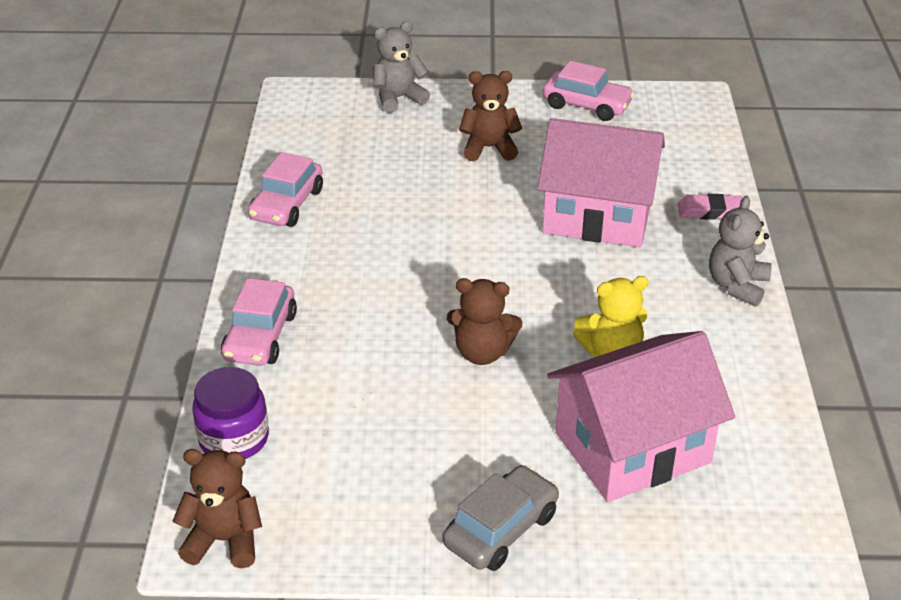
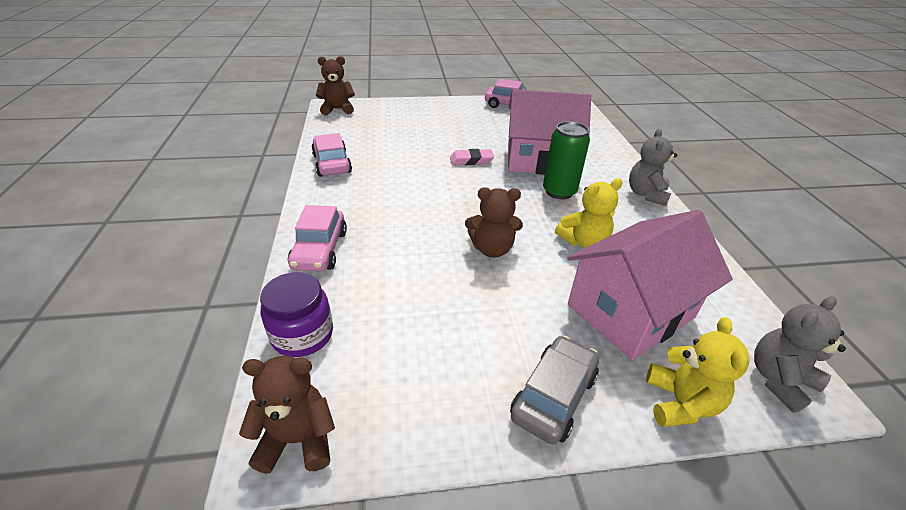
camera: 10 degrees left, 0 degrees up
(287, 204) = (332, 163): pink car -> pink car turned 150 degrees clockwise
(398, 98) = (396, 106): grey teddy bear -> grey teddy bear (779, 380)
(489, 148) = (459, 128): brown teddy bear -> brown teddy bear (337, 109)
(606, 272) = (559, 191): none -> green can
(642, 550) = (680, 403): none -> yellow teddy bear
(710, 211) = (608, 154): pink eraser -> pink eraser (471, 160)

